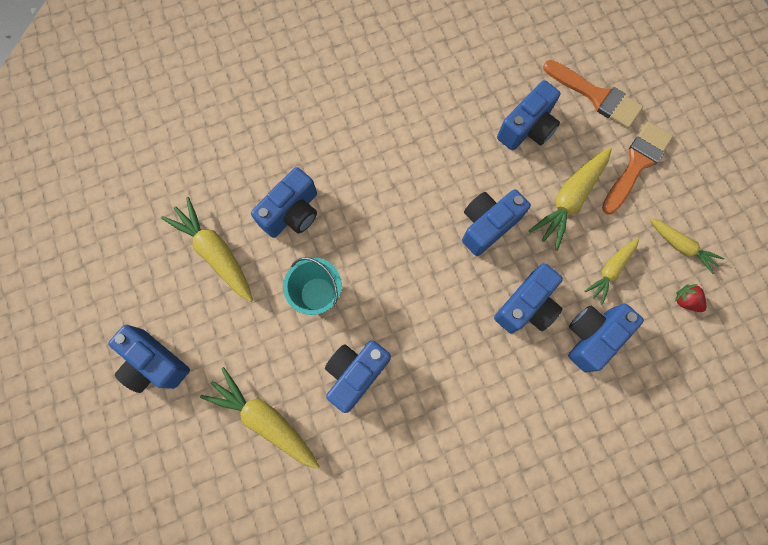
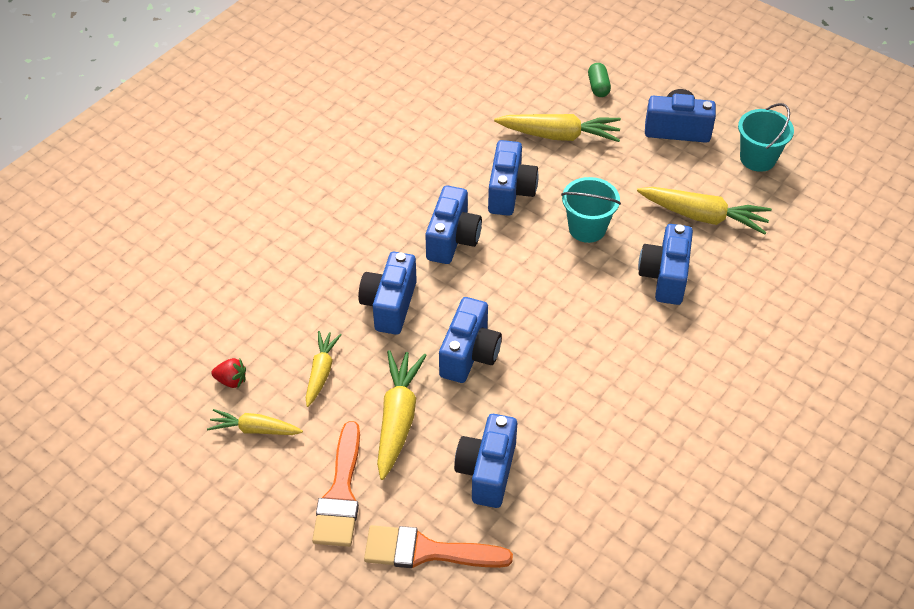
camera: 150 degrees right, 25 degrees down
(118, 287) = (757, 158): none -> turquoise bucket
(181, 466) = (598, 87): none -> green capsule
(592, 336) = (313, 309): blue camera -> blue camera (452, 239)

